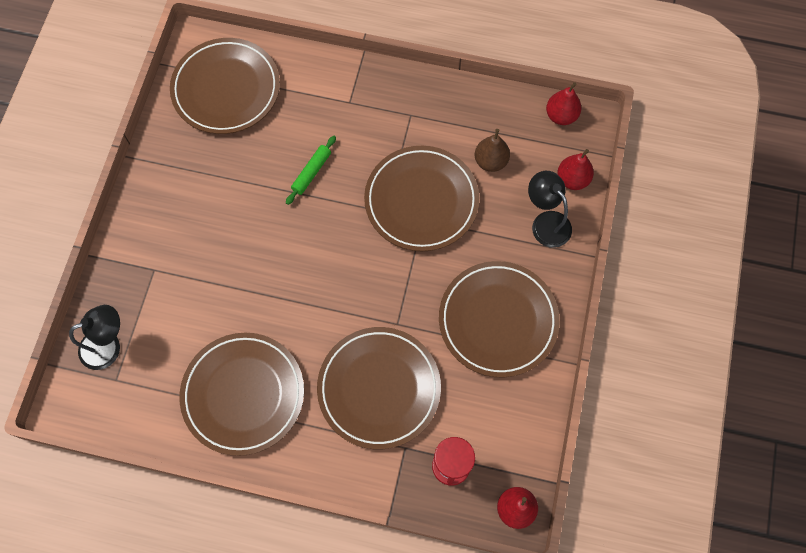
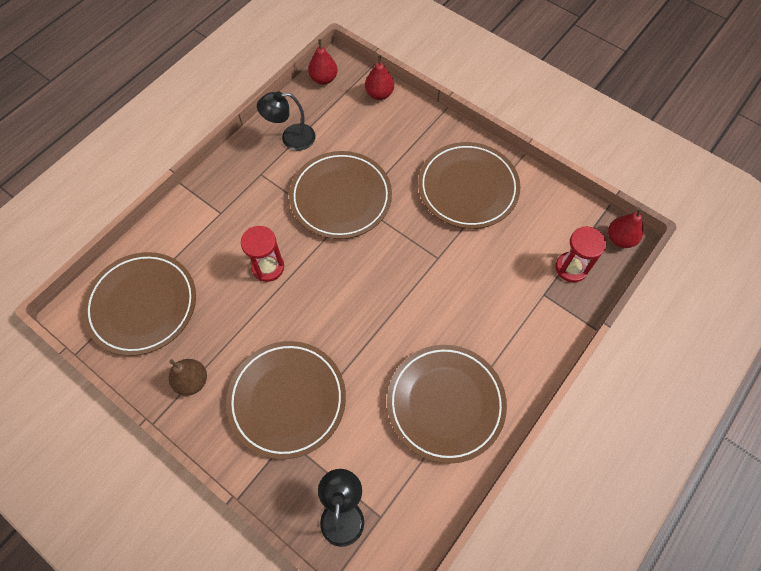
camera: 65 degrees left, 5 degrees down
(311, 172) = (268, 267): green rolling pin -> red hourglass
(379, 388) = (486, 293): brown plate -> brown plate (287, 400)
(490, 161) = (334, 138): brown pear -> brown pear (192, 381)
(546, 222) = (404, 124): black lamp -> black lamp (291, 138)

